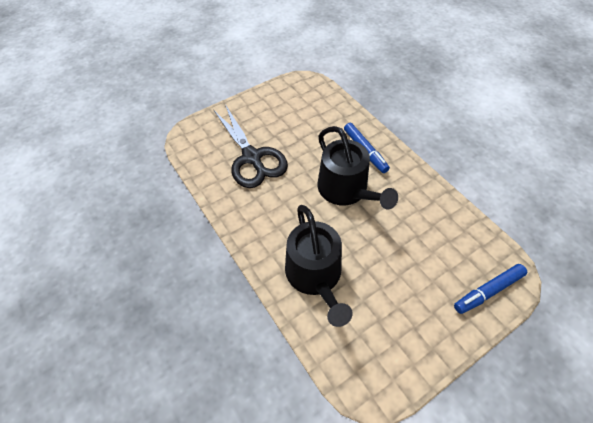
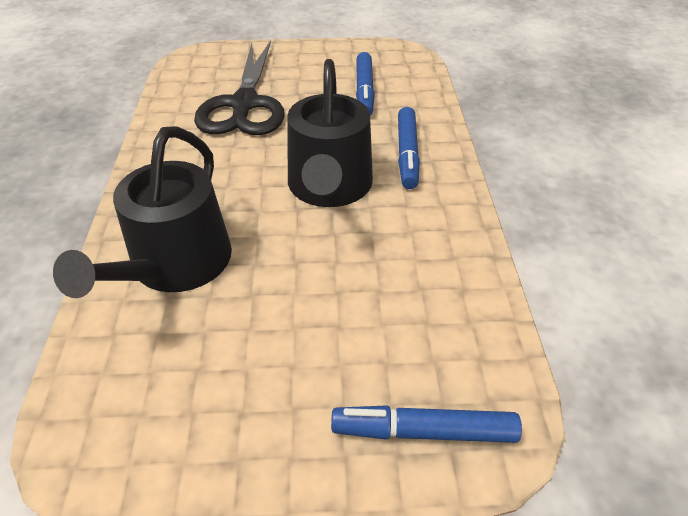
camera: 30 degrees right, 10 degrees down
(308, 118) = (364, 91): none -> blue marker

